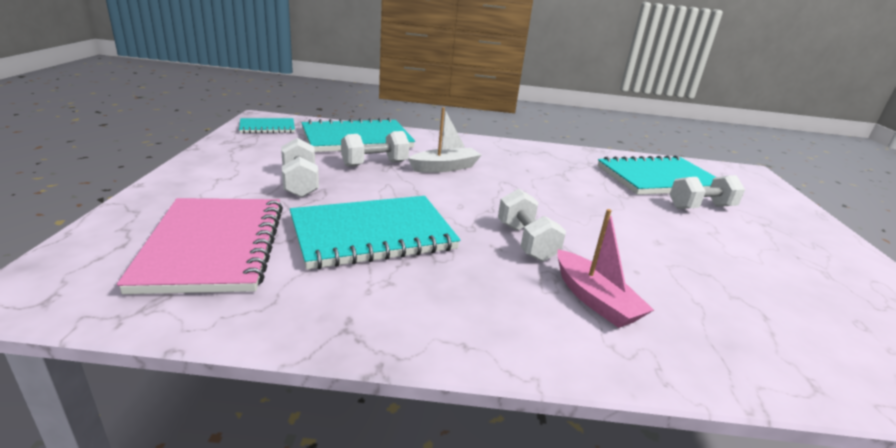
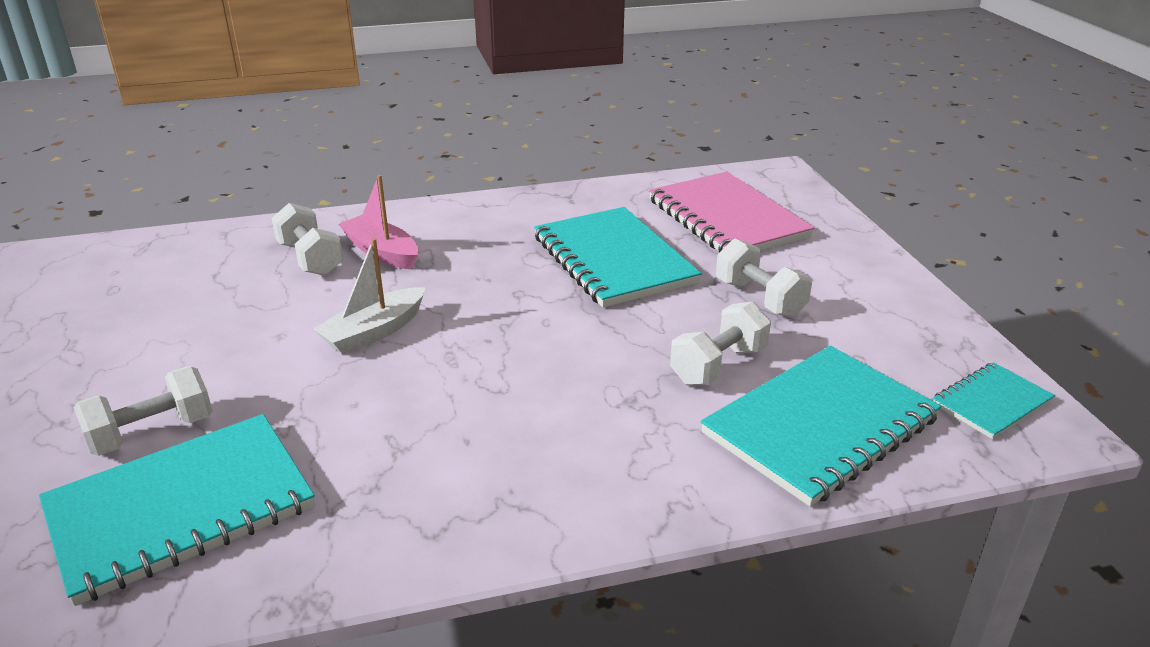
camera: 165 degrees right, 5 degrees up
(372, 234) = (613, 260): turquoise notebook -> turquoise notebook turned 75 degrees counterclockwise
(445, 167) = (610, 394): white boat -> white boat (374, 332)
(526, 242) = (451, 292): white dumbbell -> white dumbbell (310, 259)

